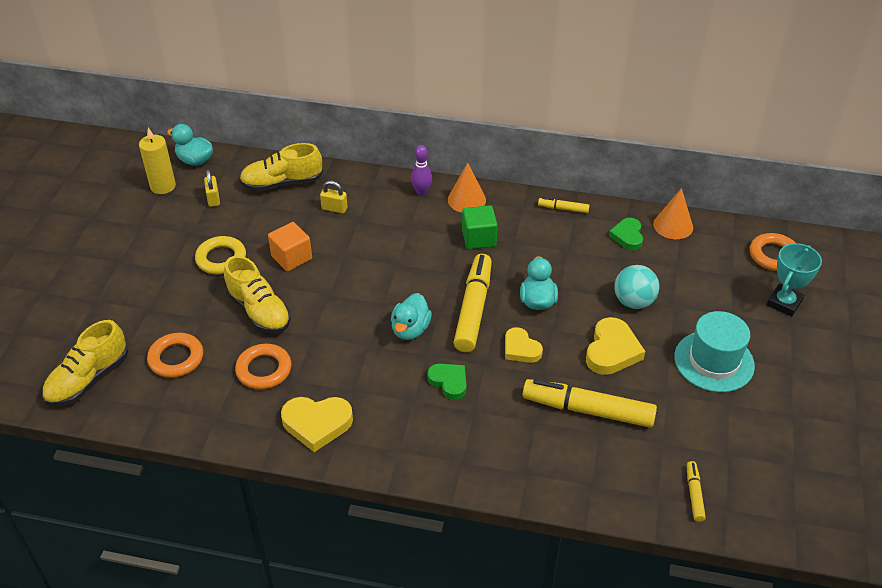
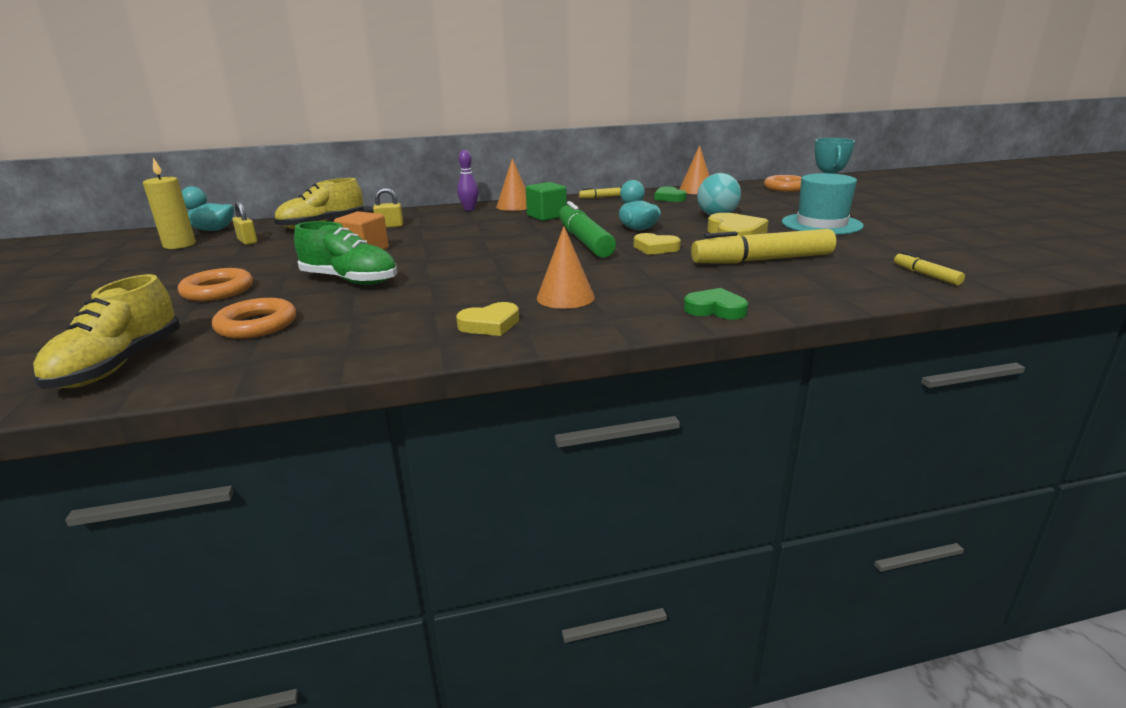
camera: 25 degrees left, 20 degrees down
(221, 259) = (279, 264): yellow ring -> none
(259, 311) = (350, 280): yellow shoe -> green shoe
(264, 370) = (387, 308): orange ring -> orange ring (218, 291)
(317, 424) = (490, 324): yellow heart -> yellow heart, size x0.66
(390, 406) = (565, 297): none -> orange cone
(410, 329) = (535, 259): turquoise duck -> none
(449, 382) = (610, 274): green heart -> green heart (715, 309)
(473, 309) = (584, 241): yellow marker -> green marker

